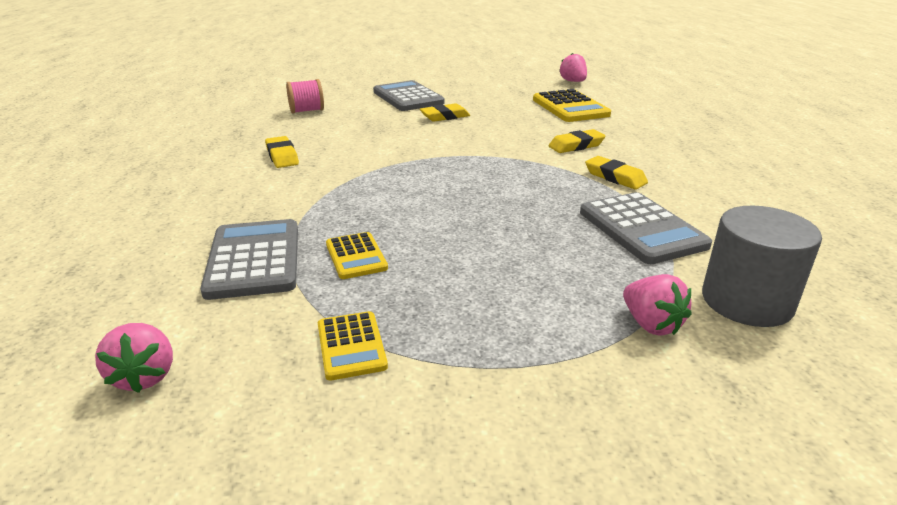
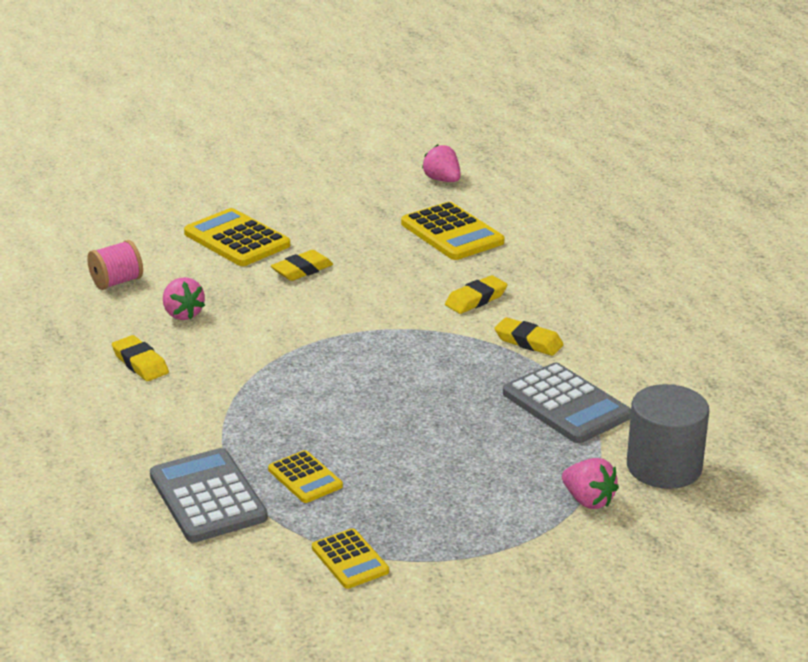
camera: 15 degrees left, 0 degrees up
(145, 376) = (196, 611): pink strawberry -> pink strawberry (183, 314)
(408, 97) = (236, 239): grey calculator -> yellow calculator

